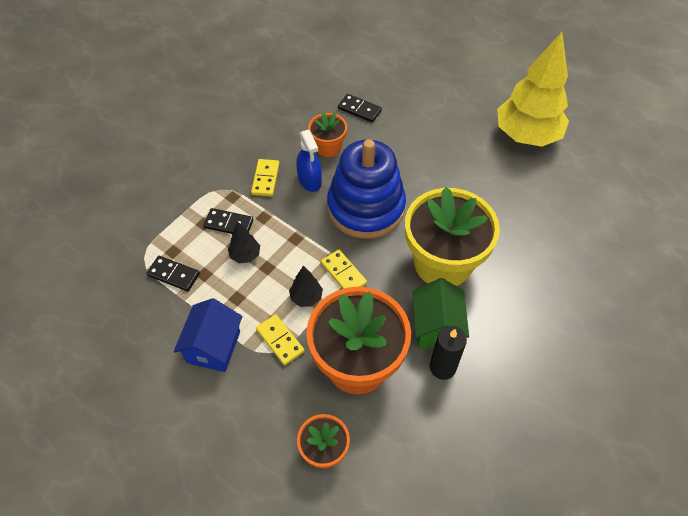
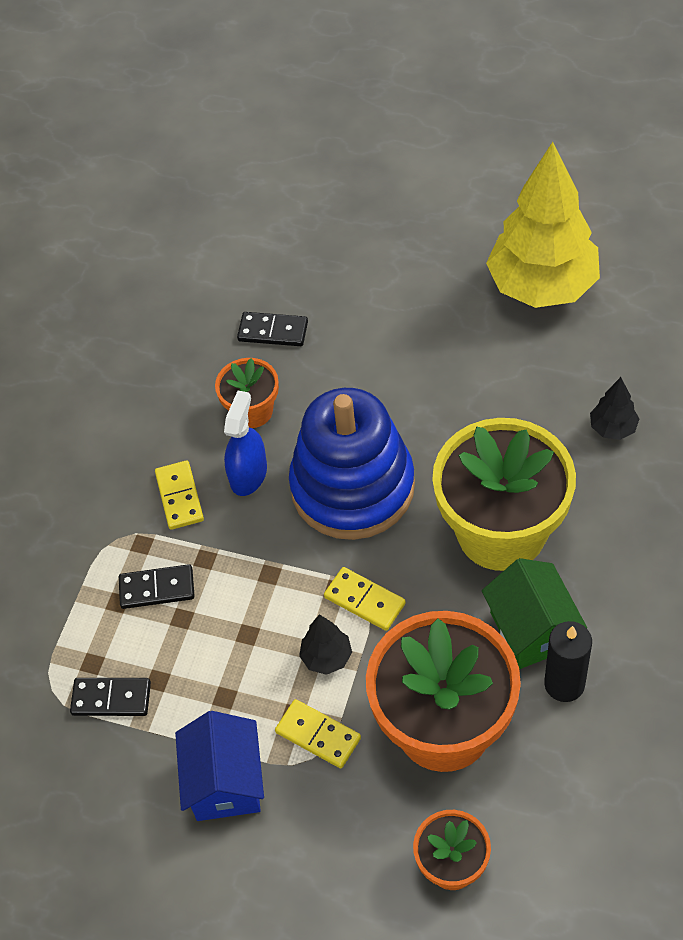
camera: 15 degrees left, 0 degrees up
(245, 255) = (206, 628): black tree -> black tree (612, 428)
(309, 180) = (248, 474): blue spray bottle -> blue spray bottle turned 120 degrees counterclockwise

